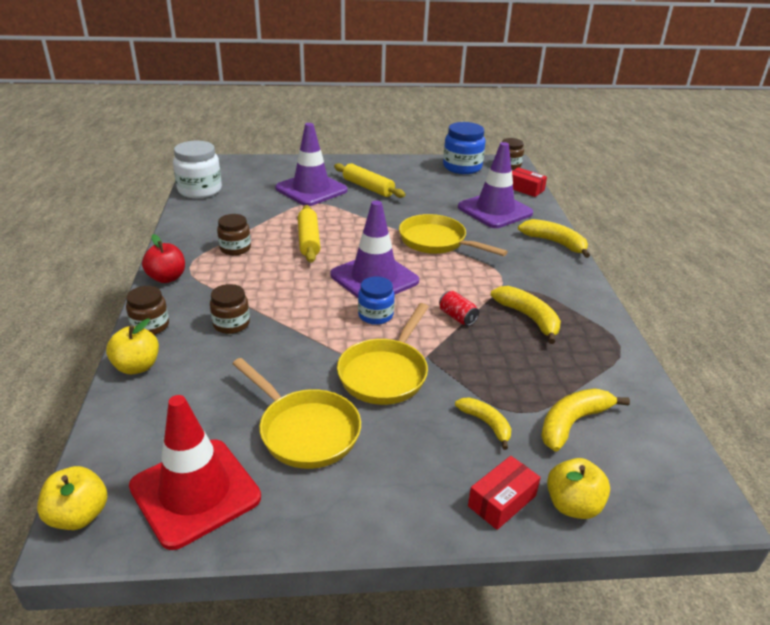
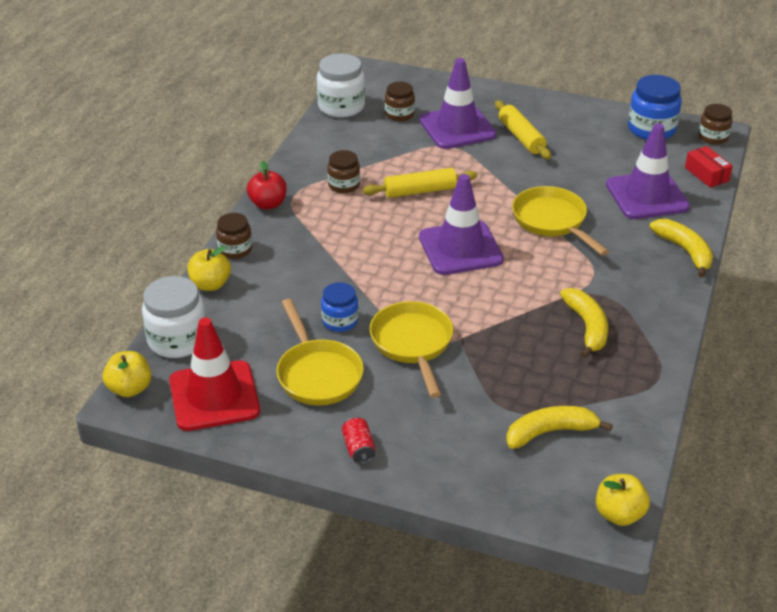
camera: 25 degrees right, 5 degrees up
(121, 437) = (177, 340): none -> white jar
(231, 324) = (303, 264): brown jar -> brown jar (399, 114)
(309, 240) = (420, 191): yellow rolling pin -> yellow rolling pin turned 60 degrees clockwise
(375, 315) = (437, 287): blue jar -> blue jar (340, 321)
(385, 373) = (413, 344): yellow pan -> yellow pan turned 120 degrees clockwise
(457, 317) = (515, 308): red can -> red can (358, 448)
(486, 424) = (472, 411): yellow banana -> none
(502, 501) = (441, 472): red box -> none
(573, 505) = (497, 492): yellow apple -> yellow apple (619, 514)

